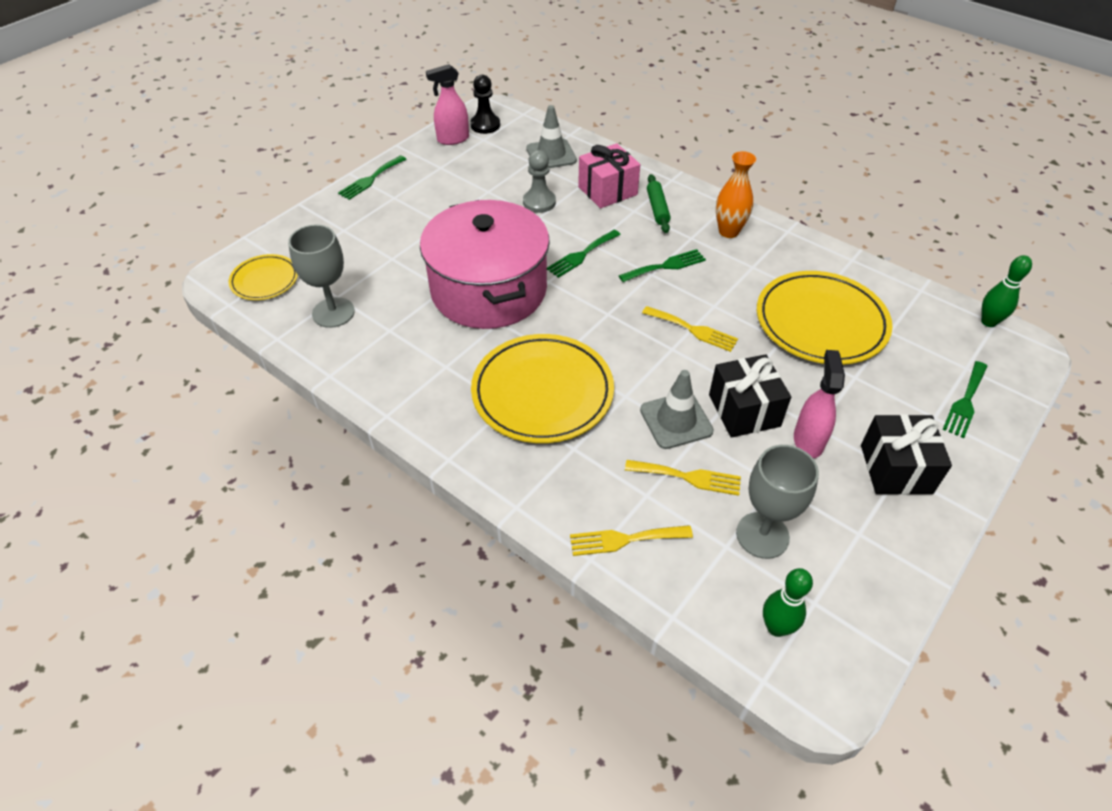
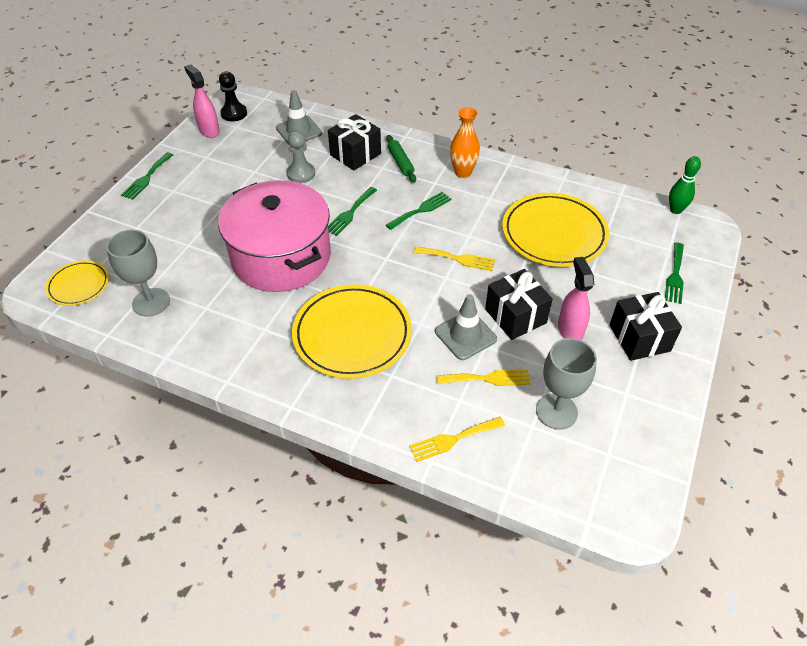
camera: 15 degrees left, 0 degrees up
(452, 139) = (209, 130): pink spray bottle -> pink spray bottle turned 90 degrees clockwise
(607, 191) = (355, 154): pink gift -> black gift
(776, 627) = (586, 480): green bowling pin -> none

